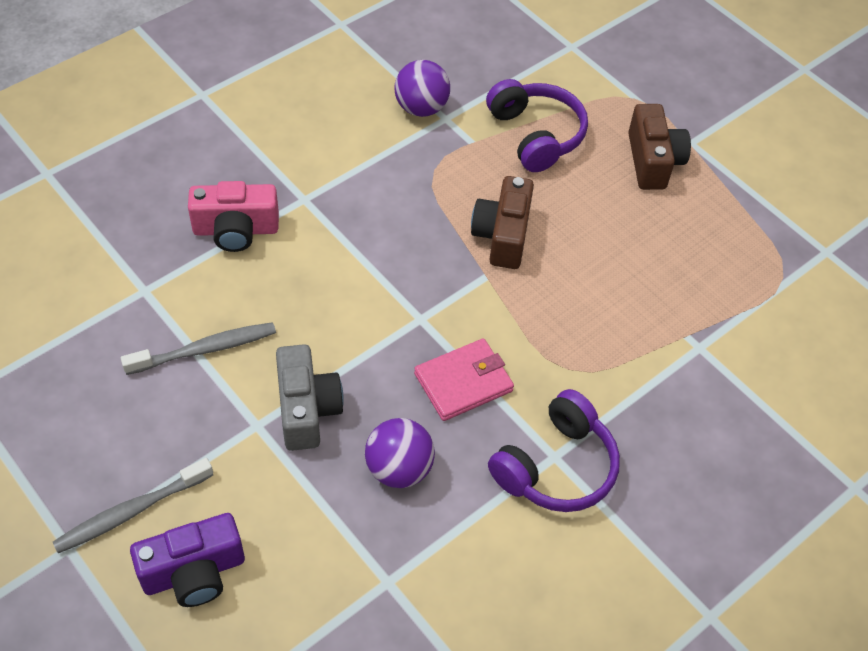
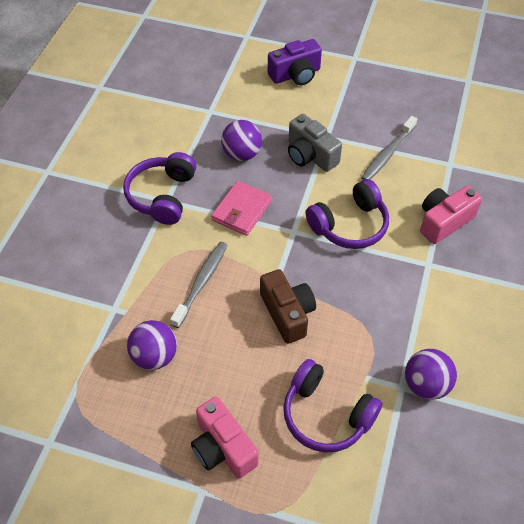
camera: 150 degrees right, 0 degrees up
(131, 512) = (344, 80): grey toothbrush -> grey toothbrush (201, 283)
(194, 572) = (295, 75): purple camera -> purple camera turned 150 degrees counterclockwise
(347, 287) = (350, 225): none -> purple headphones
(653, 161) = (223, 448): brown camera -> pink camera
(677, 271) = (155, 356): none -> purple ball

